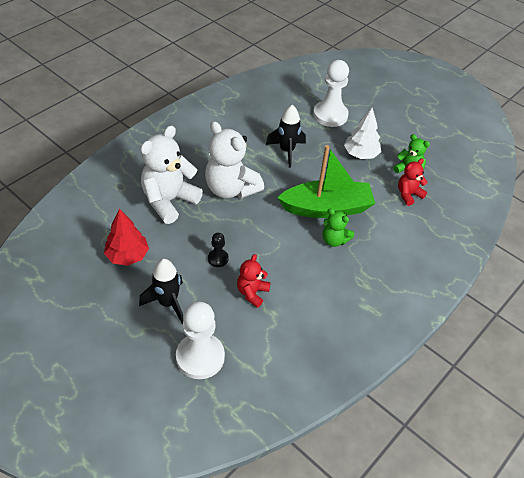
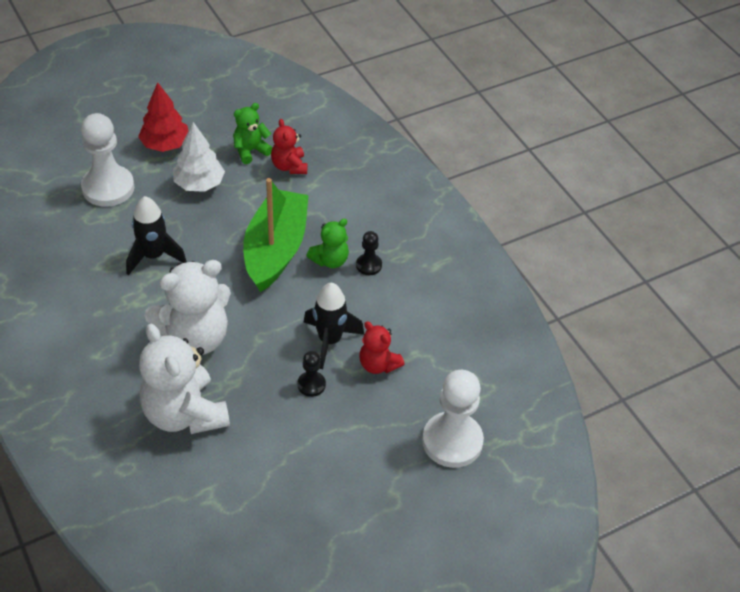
camera: 70 degrees left, 0 degrees up
(127, 256) = (265, 485): red tree -> red tree (165, 144)
(168, 303) = (362, 456): black rocket -> black rocket (329, 341)
(342, 264) = (369, 265): none -> black pawn

